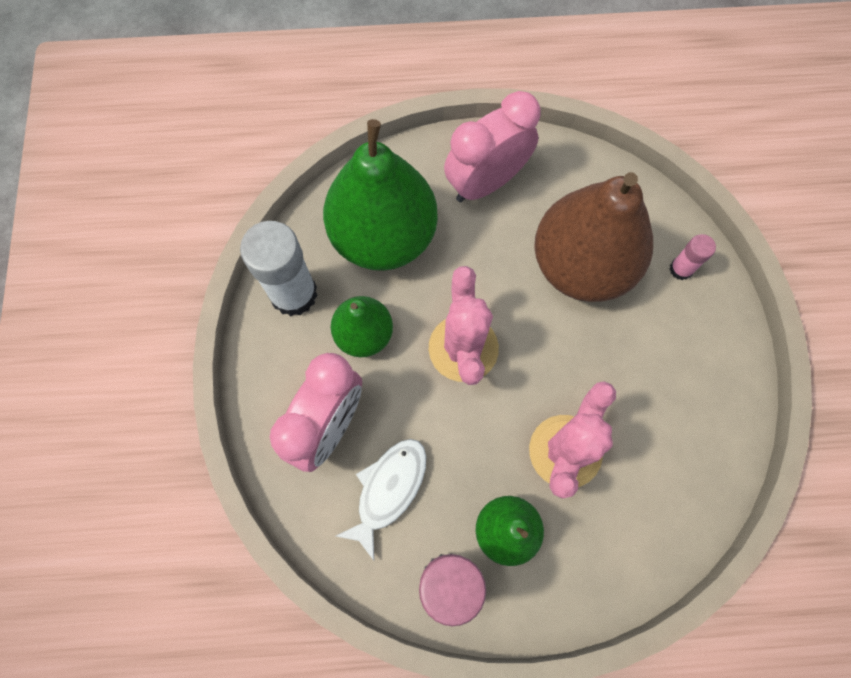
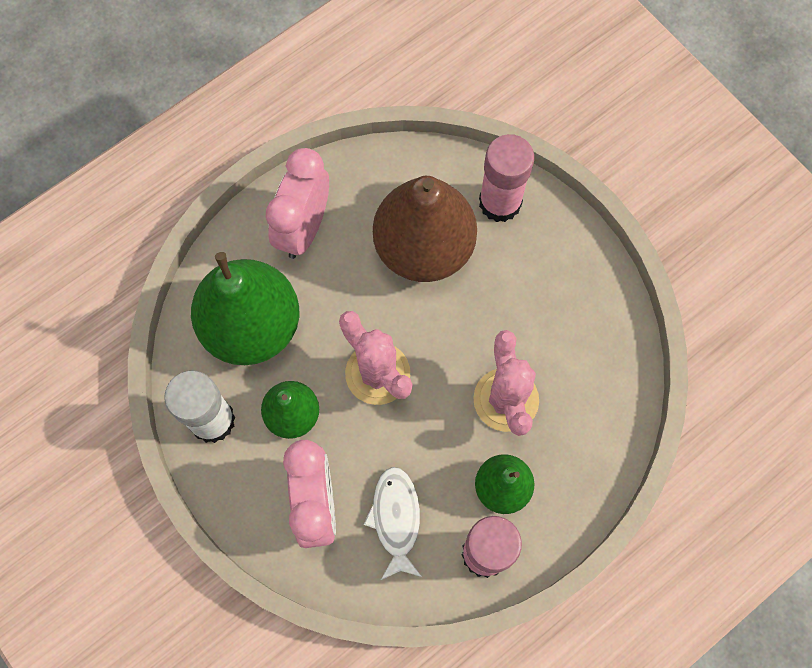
camera: 35 degrees left, 0 degrees up
(681, 269) = (500, 202): pink glue stick -> pink glue stick, size x2.00

